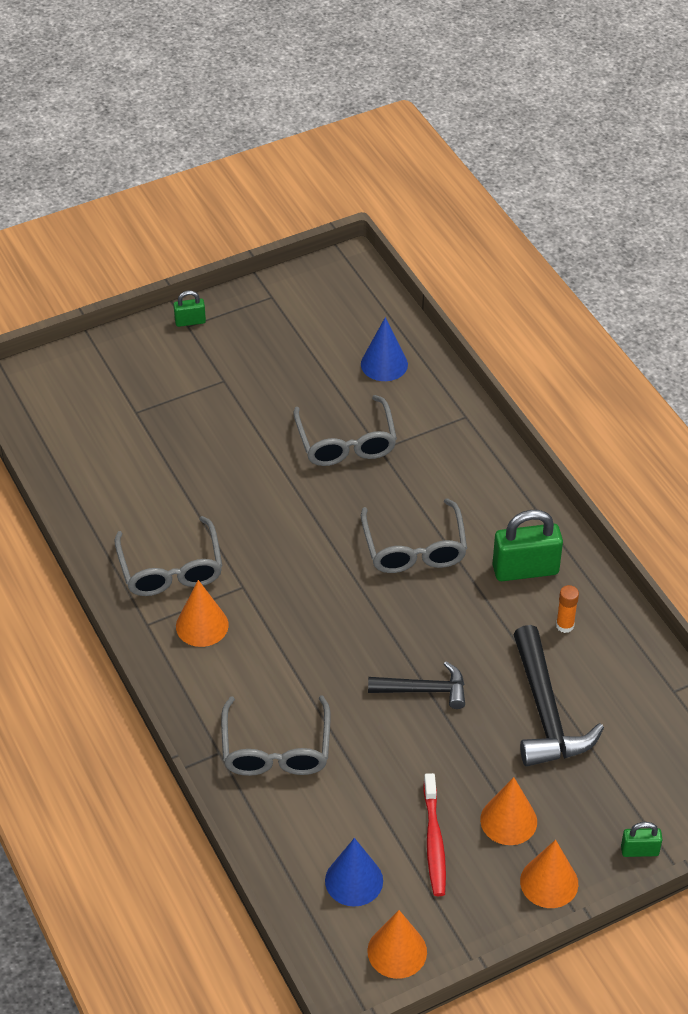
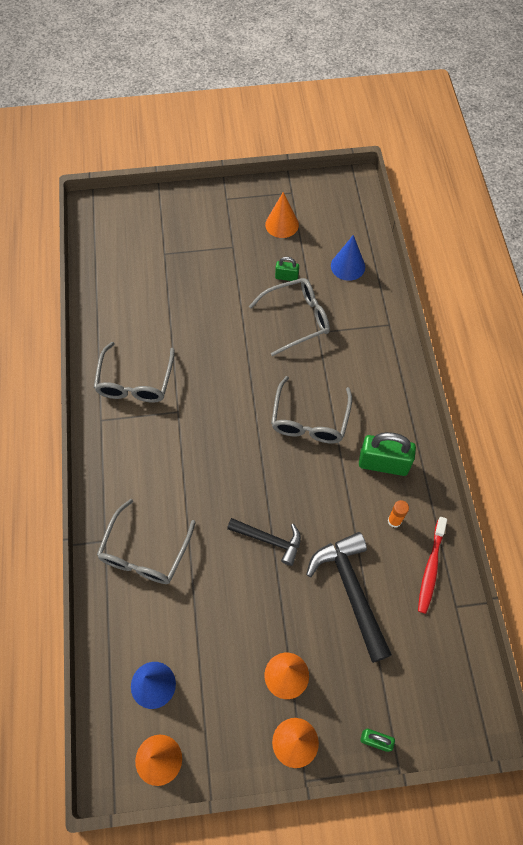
camera: 20 degrees right, 15 degrees up
(190, 321) = (229, 196): green padlock -> green padlock (286, 277)
(202, 625) = (137, 433): orange cone -> orange cone (282, 224)
(346, 442) = (296, 319): grey glasses -> grey glasses turned 120 degrees counterclockwise
(434, 841) = (224, 673): red toothbrush -> red toothbrush (431, 568)
(546, 712) = (351, 590): black hammer -> black hammer turned 150 degrees clockwise

